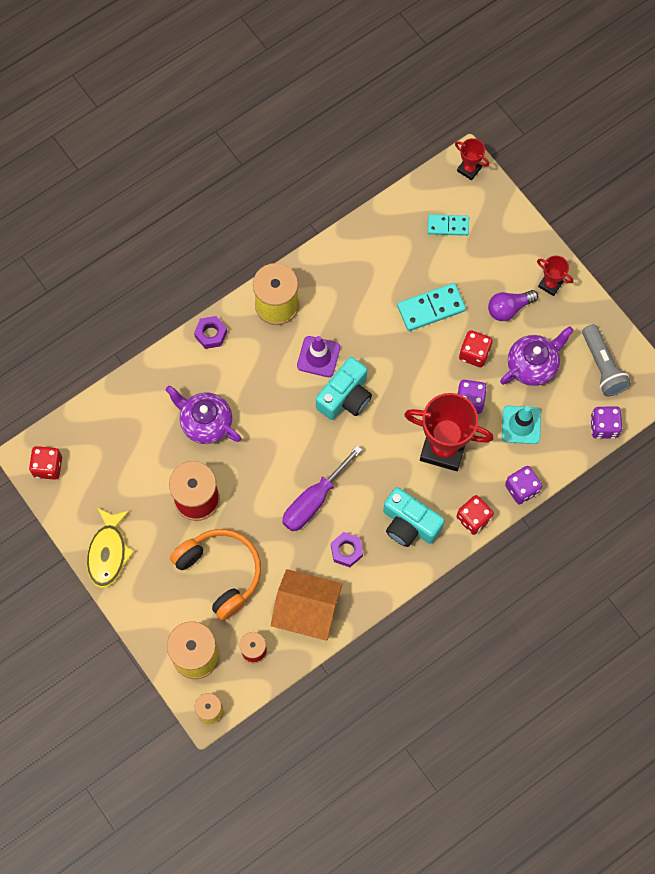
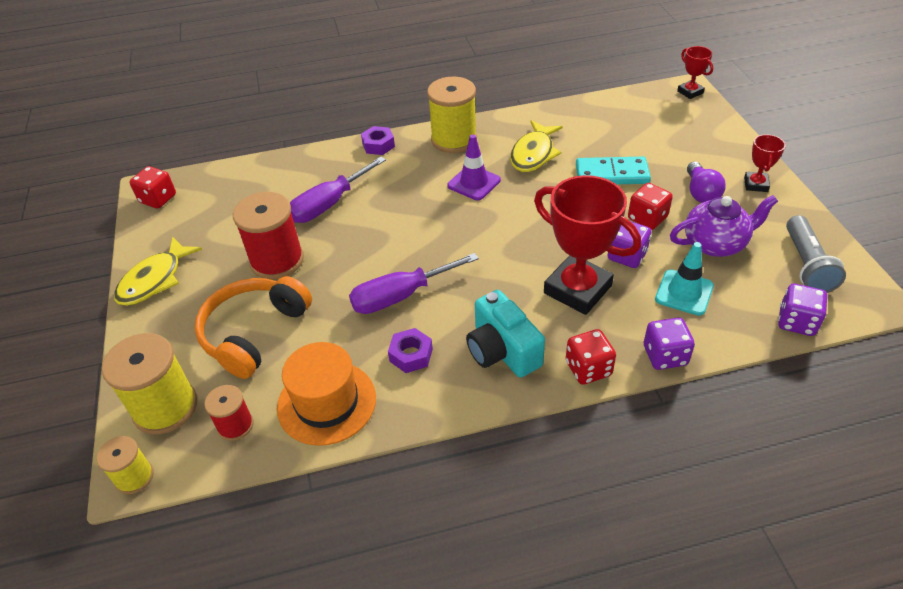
camera: 25 degrees right, 25 degrees down
(205, 423) = (329, 204): purple teapot -> purple screwdriver
(220, 573) = (254, 333): orange headphones -> orange headphones turned 135 degrees counterclockwise
(307, 610) = (327, 402): orange house -> orange hat
(345, 397) = (485, 219): turquoise camera -> none
(356, 302) = (533, 154): none -> yellow fish
(448, 226) = (654, 123): turquoise domino -> none
(509, 308) = (701, 192): purple light bulb -> purple light bulb turned 90 degrees counterclockwise
(550, 284) = (755, 184): red trophy -> red trophy turned 45 degrees clockwise

